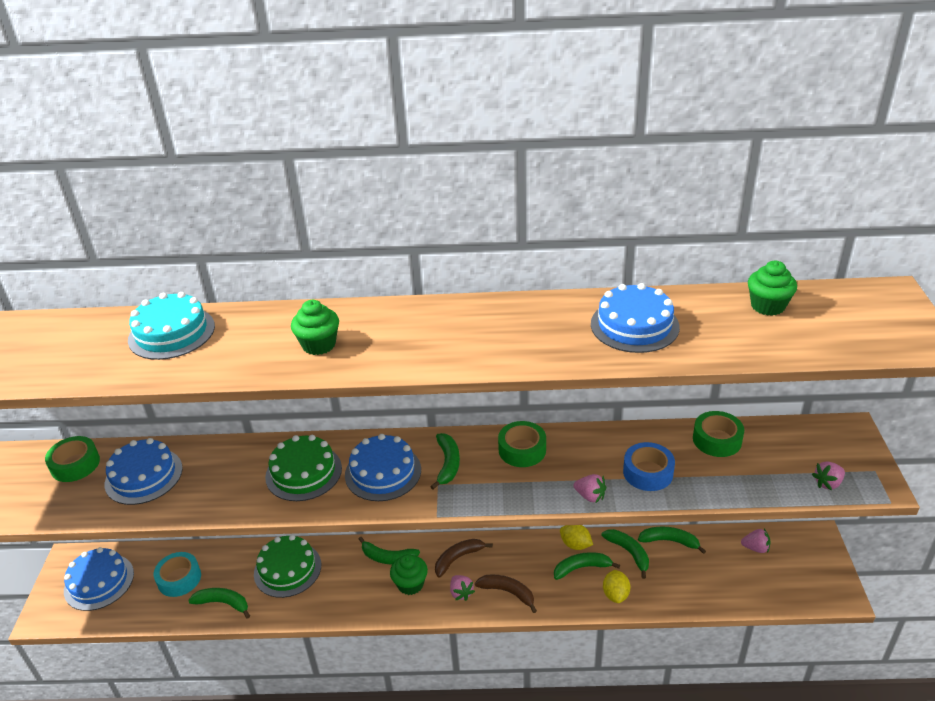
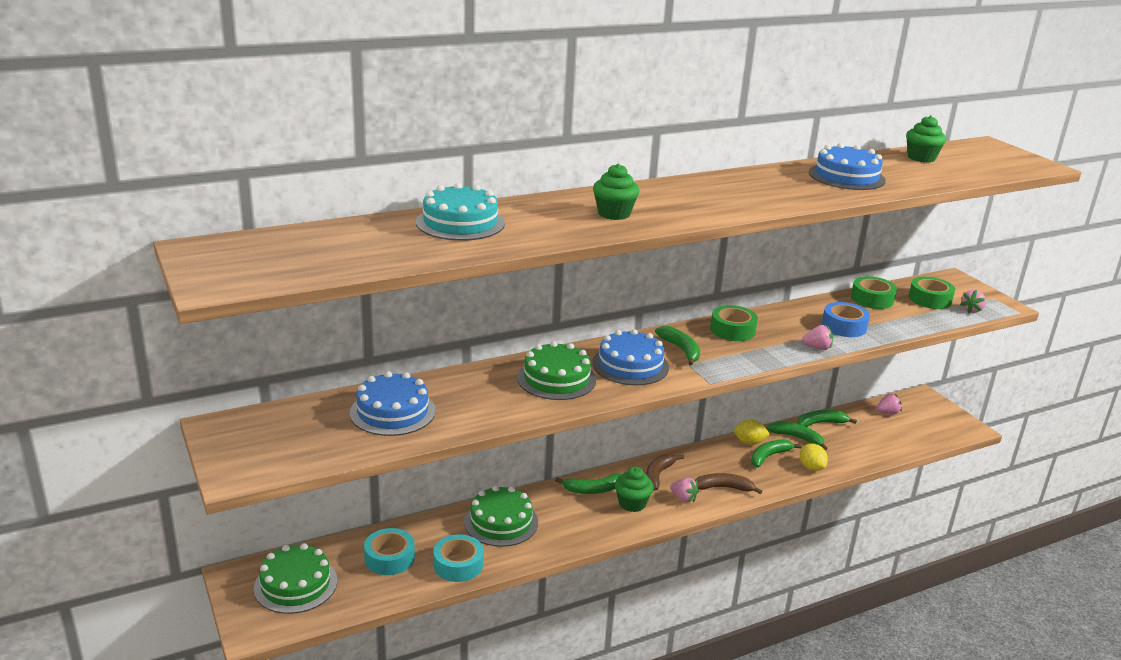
camera: 30 degrees left, 10 degrees down
(75, 464) = (301, 418): green tape -> green tape (929, 299)
(99, 582) = (295, 584): blue cake -> green cake
(223, 603) = (458, 565): green banana -> turquoise tape

